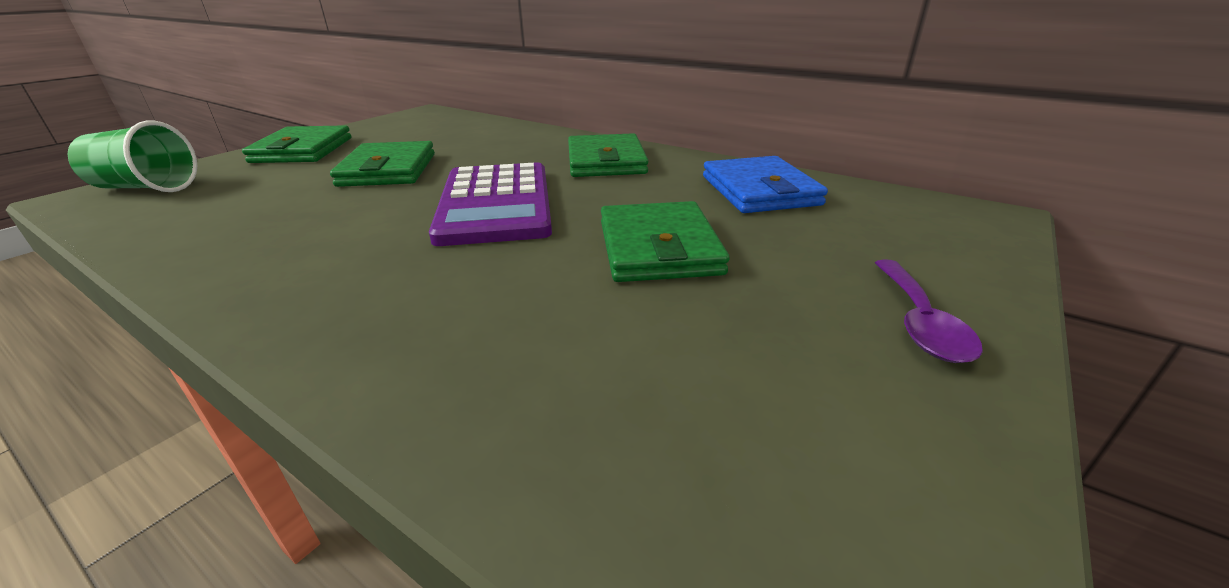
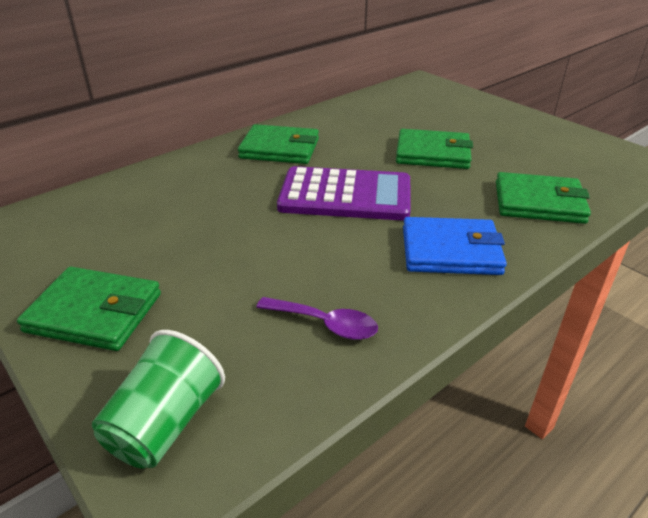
camera: 75 degrees left, 5 degrees up
(388, 170) = (227, 245): green wallet -> green wallet (539, 202)
(759, 190) = (366, 115): blue wallet -> blue wallet (450, 251)
(919, 322) = (508, 119): purple spoon -> purple spoon (325, 324)

